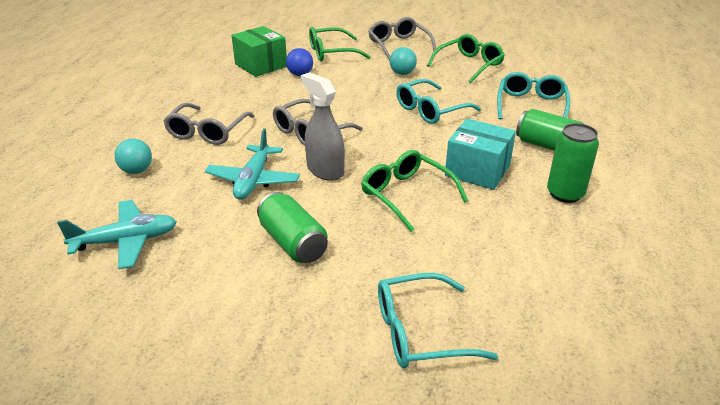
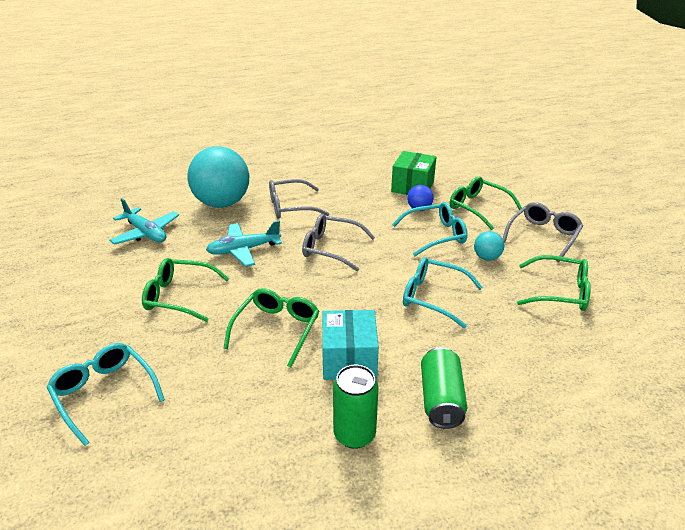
camera: 60 degrees right, 0 degrees up
(137, 170) = (222, 203): turquoise ball -> turquoise ball, size x2.32
(293, 242) = (179, 296): green can -> green glasses
(325, 170) = (281, 275): grey spray bottle -> none
(531, 105) = (519, 362): turquoise glasses -> turquoise glasses (435, 235)

